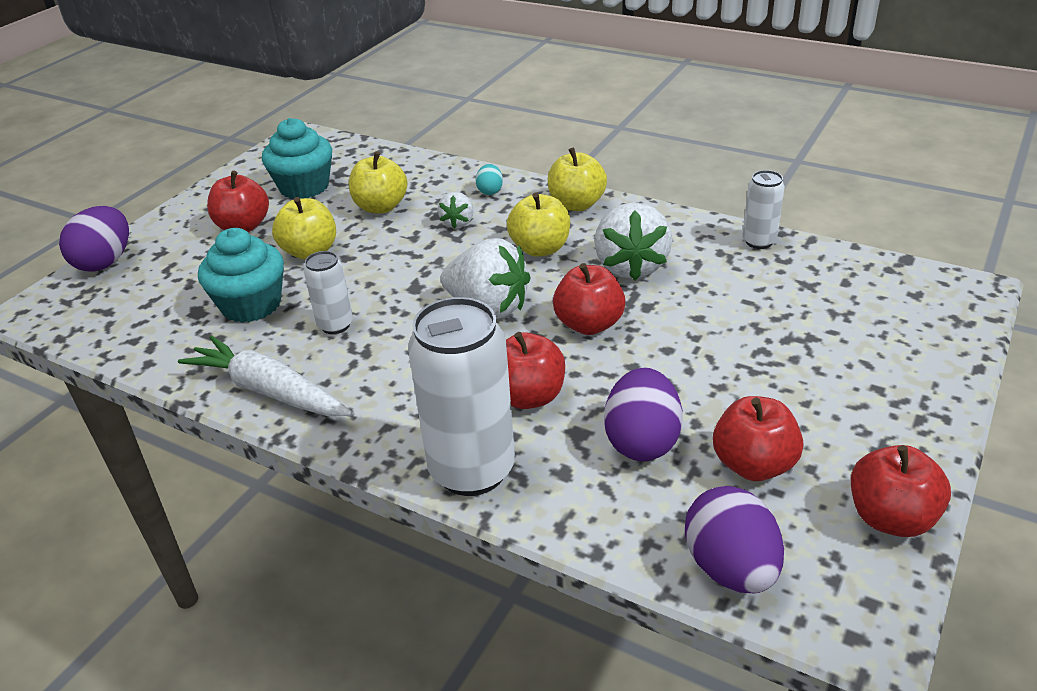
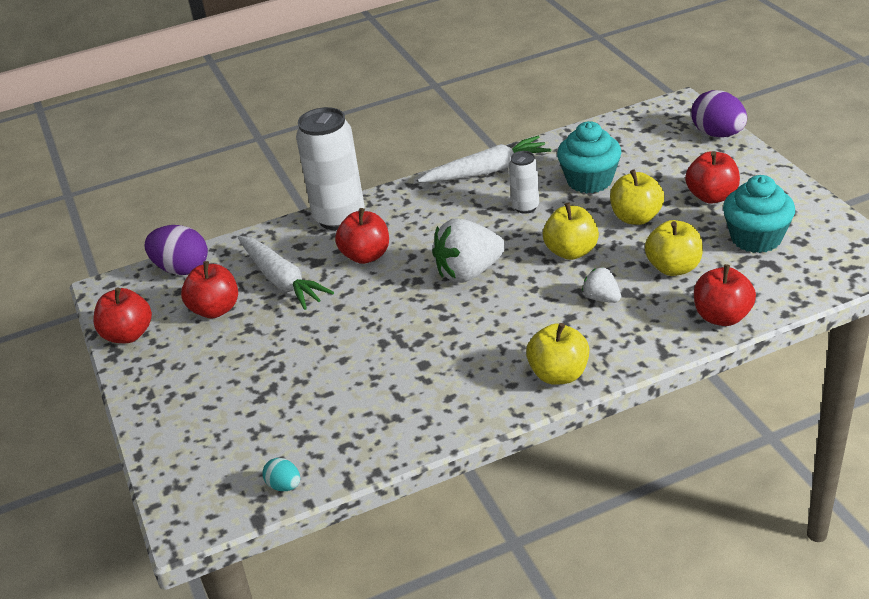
camera: 130 degrees right, 0 degrees up
(490, 191) = (638, 335): turquoise egg -> turquoise egg (284, 486)
(540, 249) = (513, 325): yellow apple -> yellow apple (571, 252)
(589, 324) = (397, 307): red apple -> red apple (722, 317)
(631, 266) = (436, 359): white strawberry -> none
(642, 441) = (281, 280): purple egg -> white carrot
(759, 241) = (382, 448): white can -> none

